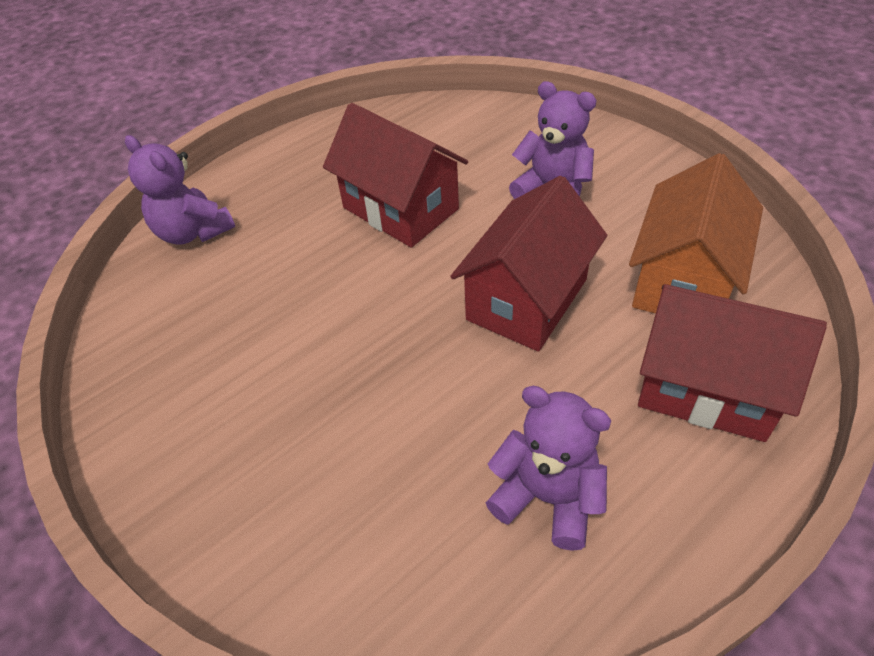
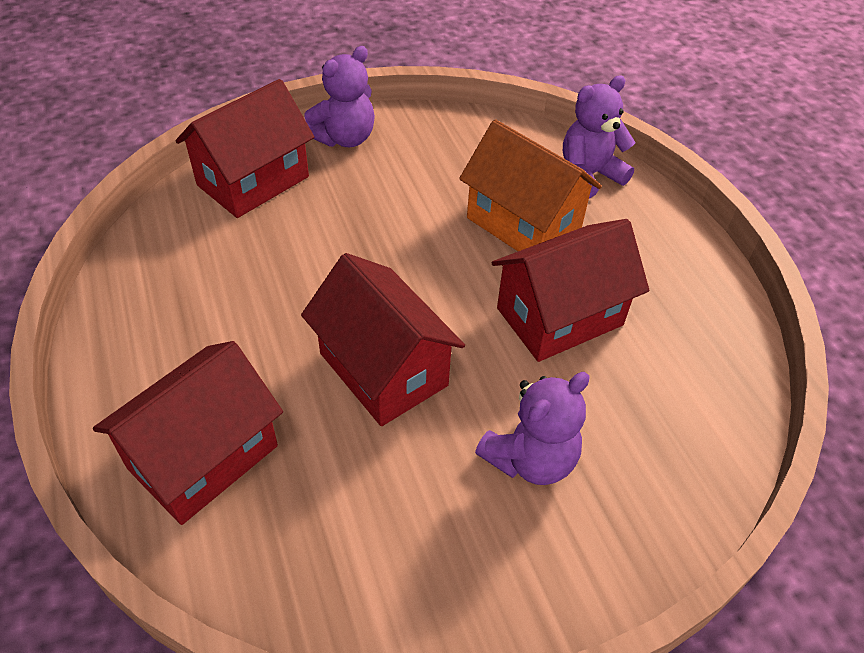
camera: 105 degrees right, 0 degrees up
(298, 552) = (253, 181): none -> red house
(547, 497) = (194, 307): purple teddy bear -> purple teddy bear (344, 138)
(683, 280) = (331, 513): orange house -> orange house (523, 223)

